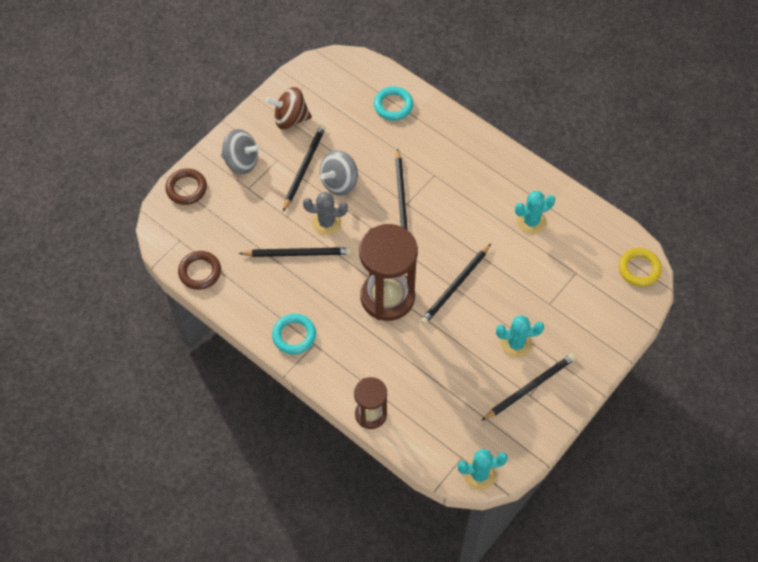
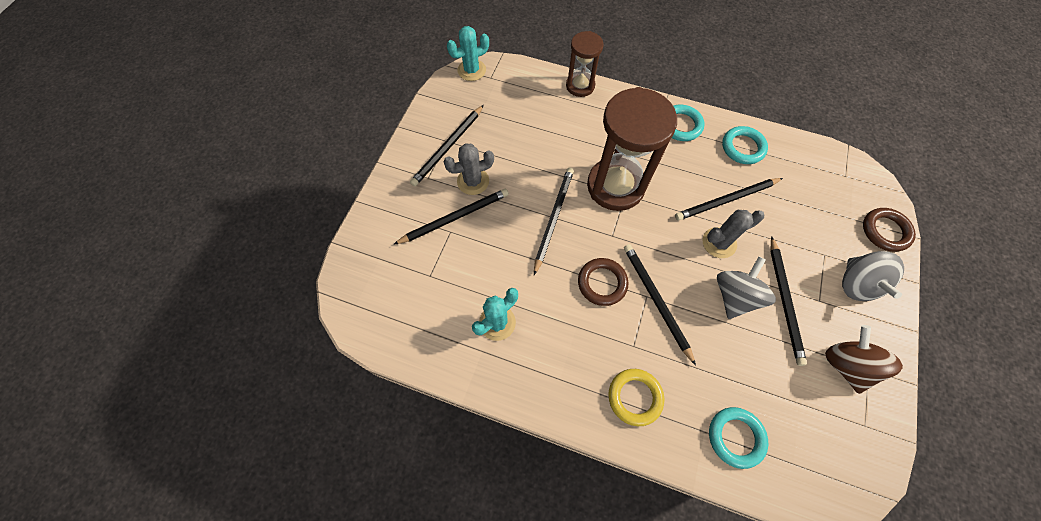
camera: 160 degrees right, 5 degrees up
(200, 272) = (803, 153): brown ring -> brown ring (602, 283)
(241, 161) = (856, 284): grey spinning top -> grey spinning top turned 90 degrees counterclockwise
(251, 294) = (742, 147): none -> turquoise ring
(290, 119) = (845, 364): brown spinning top -> brown spinning top turned 75 degrees counterclockwise
(516, 344) = (473, 181): turquoise cactus -> grey cactus
(542, 315) = (455, 217): none -> black pencil
(639, 269) = (358, 304): yellow ring -> yellow ring (635, 397)

